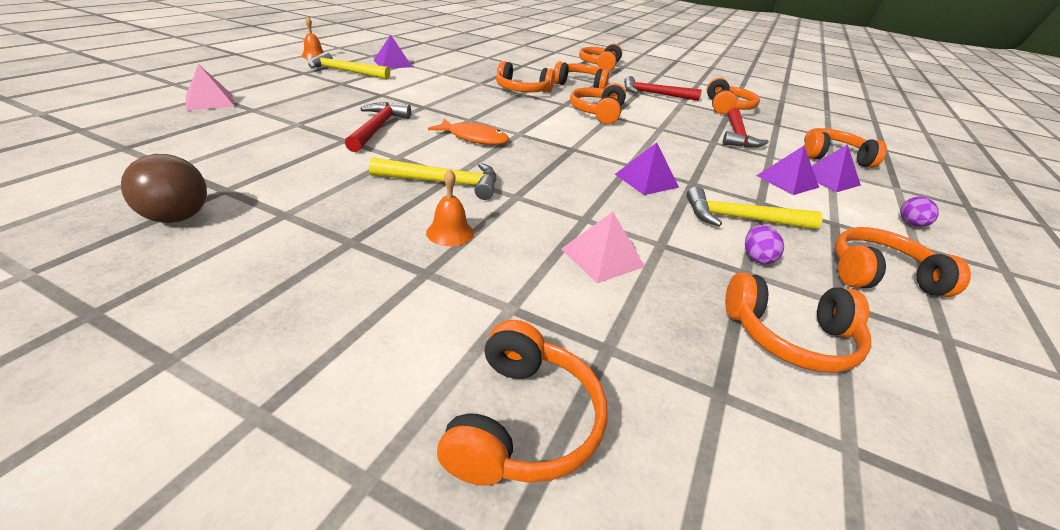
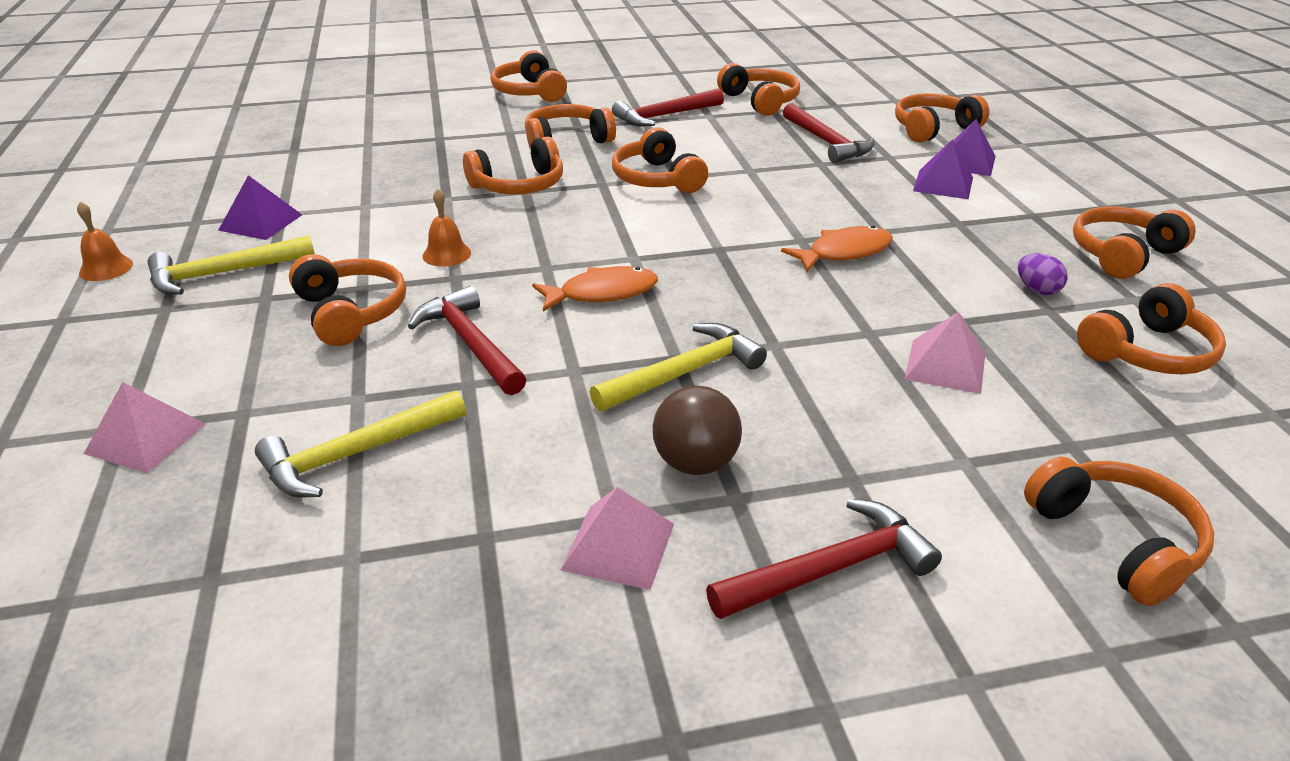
camera: 35 degrees left, 0 degrees up
(177, 217) = (515, 603): brown ball -> brown ball (695, 463)
(260, 225) = (618, 546): none -> pink pyramid
(321, 301) = (830, 569): none -> red hammer
(358, 99) = (351, 312): none -> orange headphones
(450, 232) = (796, 426): orange bell -> orange bell (446, 254)
(646, 180) = (844, 252): purple pyramid -> orange fish
(741, 219) = (972, 253): yellow hammer -> yellow hammer (356, 454)
(911, 224) = (1077, 184): purple egg -> none

